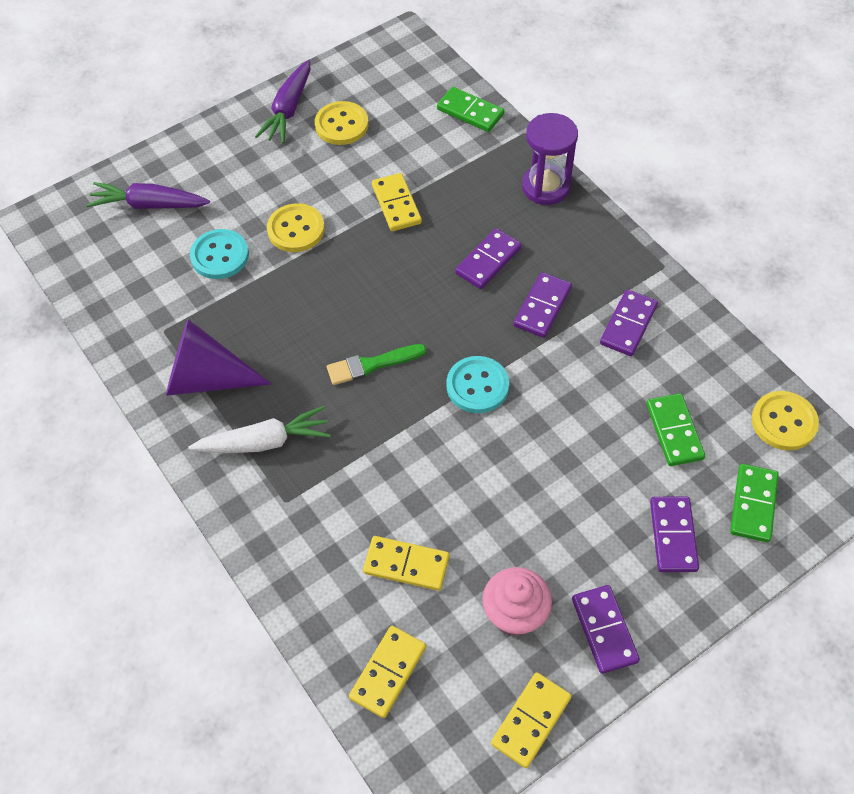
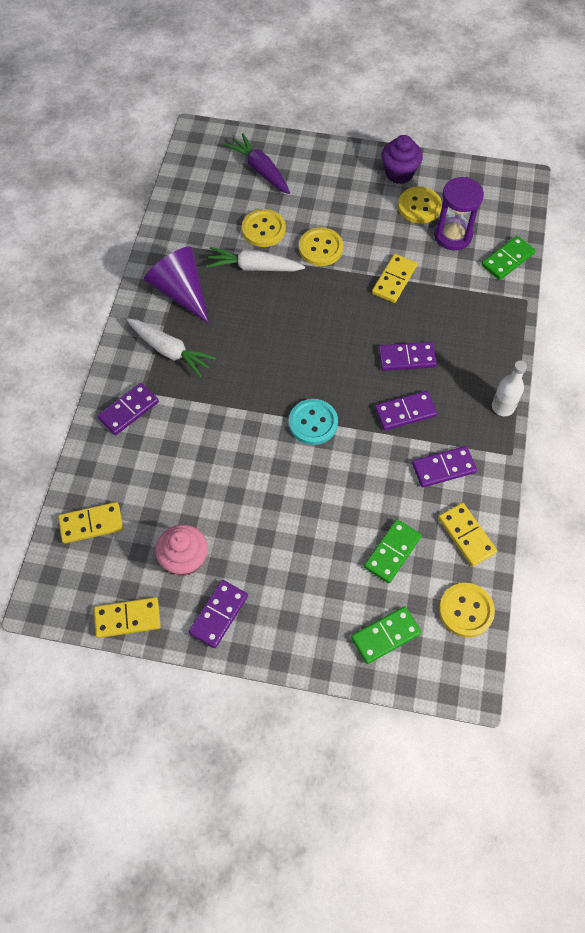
camera: 45 degrees right, 5 degrees up
(220, 256) = (263, 229): turquoise button -> yellow button
(252, 297) = (254, 267): none -> white carrot
(288, 110) = (399, 173): purple carrot -> purple cupcake
(371, 365) = (271, 359): green brush -> none
(406, 564) = (163, 480): yellow domino -> yellow domino (466, 535)
(470, 112) = (507, 259): green domino -> green domino turned 60 degrees clockwise
(546, 187) = (497, 343): purple hourglass -> purple hourglass (453, 235)
(612, 234) = (503, 407): none -> white bottle
(673, 535) = (318, 606): purple domino -> purple domino (129, 410)

